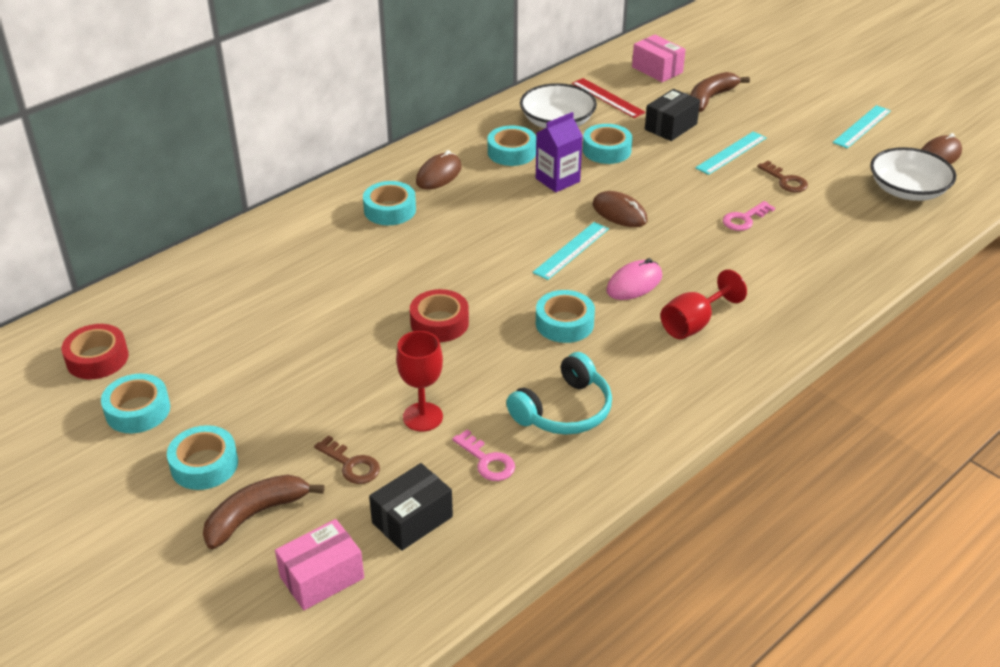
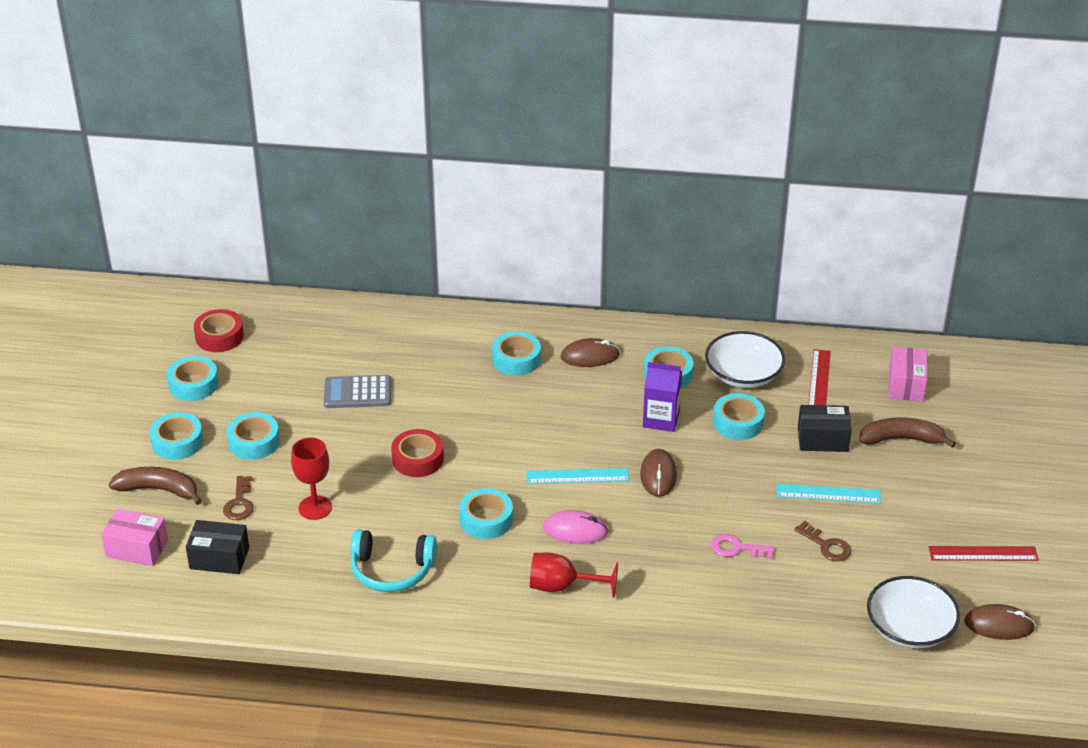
camera: 50 degrees right, 0 degrees up
(279, 411) = (254, 442): none -> turquoise tape
(305, 313) = (357, 393): none -> grey calculator
(487, 461) = (304, 561): pink key -> none
(785, 180) = (826, 545): brown key -> brown key turned 60 degrees counterclockwise
(862, 126) = (983, 553): turquoise ruler -> red ruler

